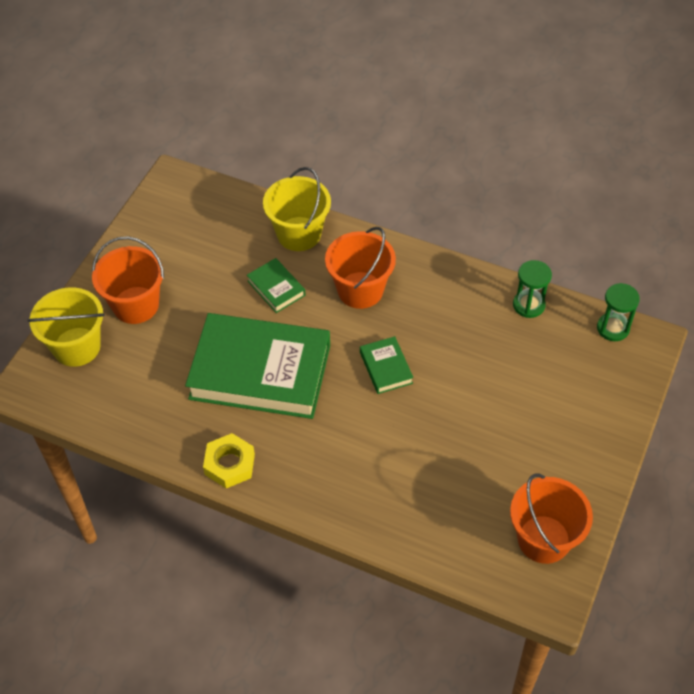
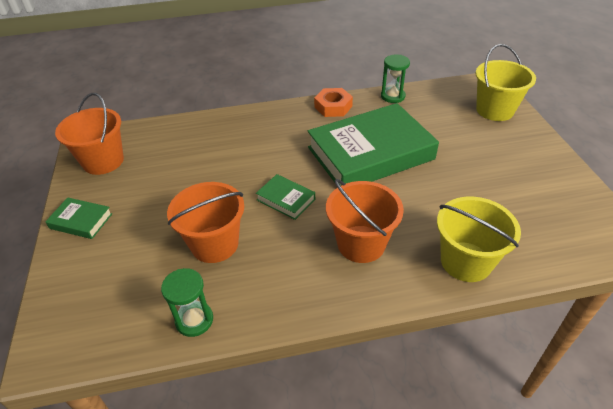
camera: 145 degrees right, 10 degrees down
(135, 305) = (500, 146): orange bucket -> orange bucket (214, 244)
(229, 464) = (333, 107): yellow nut -> orange nut
(276, 288) = (426, 207): green book -> green book (81, 221)
(613, 328) = (90, 346): green hourglass -> green hourglass (392, 96)

